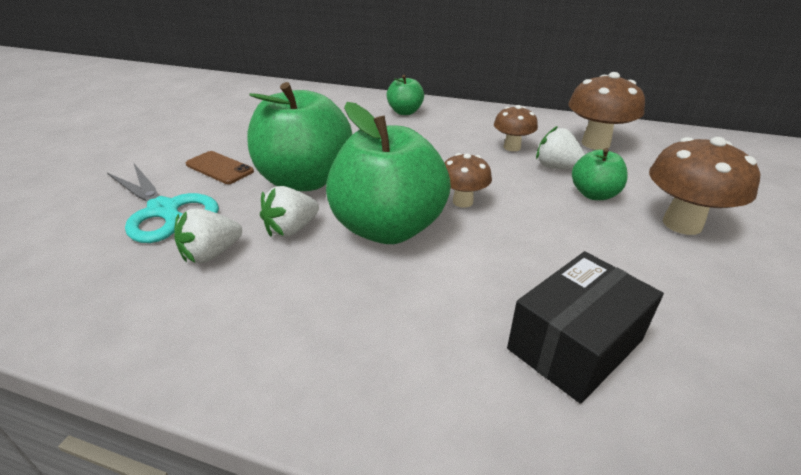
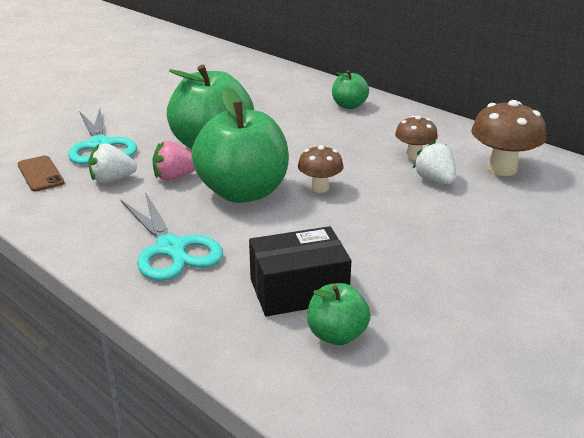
camera: 25 degrees right, 5 degrees down
(219, 168) = (157, 123): brown phone -> brown phone (40, 174)
(291, 229) = (175, 177): white strawberry -> pink strawberry
(368, 335) = (171, 248): none -> turquoise scissors
(594, 194) = (441, 208): green apple -> green apple (337, 335)
(682, 224) = (491, 247): brown mushroom -> none

